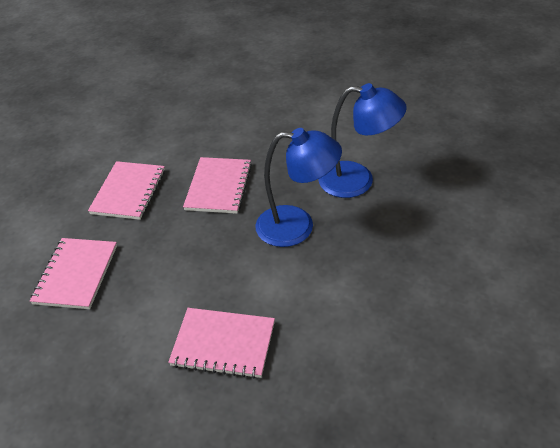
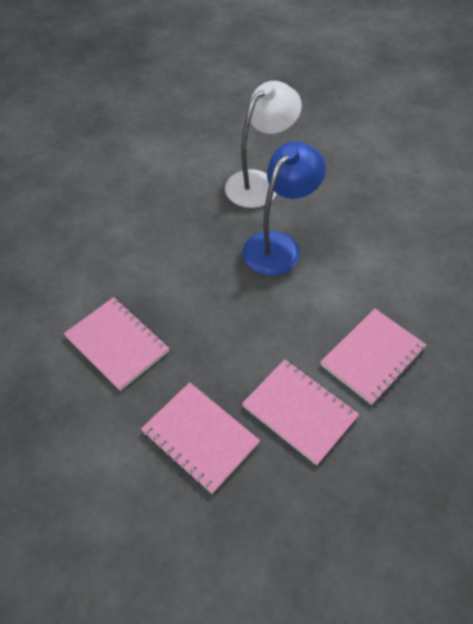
camera: 60 degrees left, 10 degrees up
(219, 187) = (179, 272): pink notebook -> pink notebook (299, 411)
(358, 181) = (259, 183): blue lamp -> white lamp

